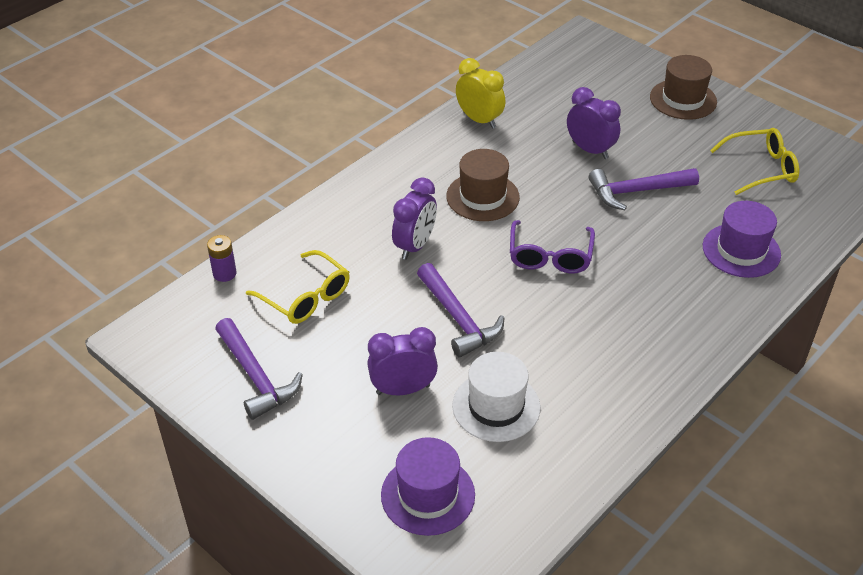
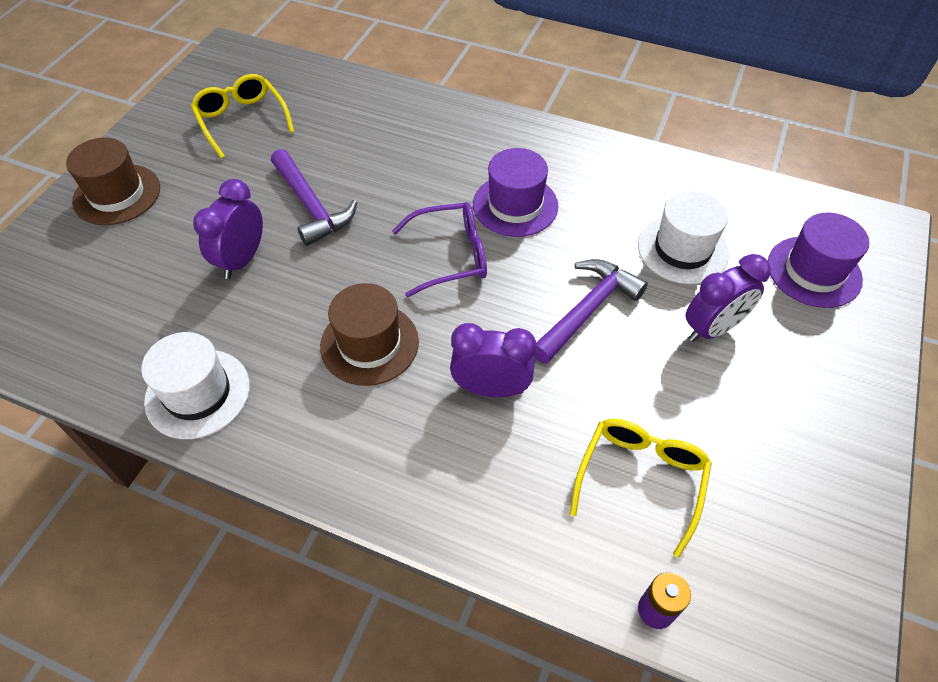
camera: 110 degrees left, 10 degrees up
(256, 377) = (793, 480): purple hammer -> none
(403, 389) = (712, 329): purple clock -> purple clock turned 90 degrees counterclockwise
(479, 120) = (198, 393): yellow clock -> white hat
(741, 250) = (379, 120): purple hat -> purple hat (515, 205)

